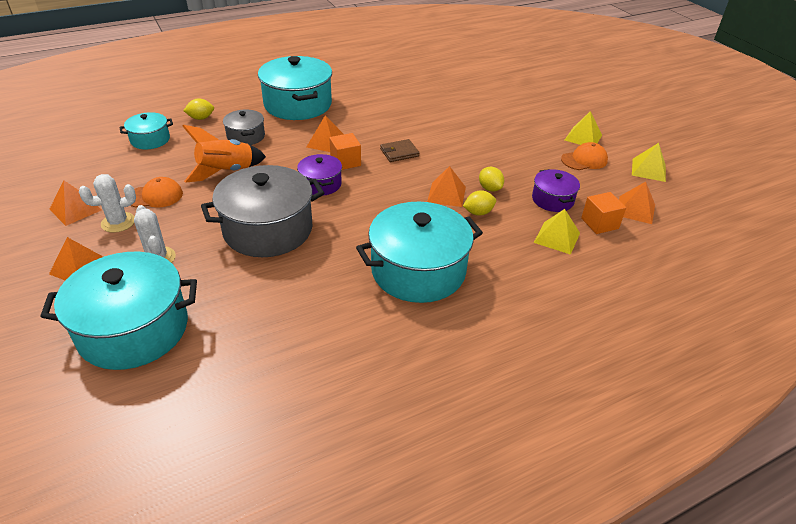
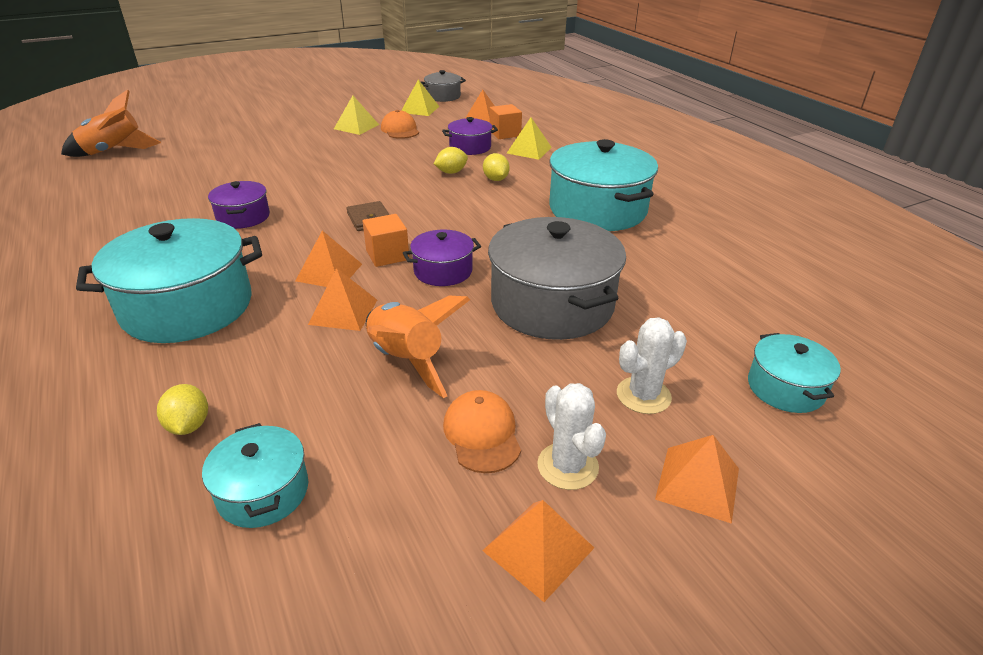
camera: 90 degrees left, 5 degrees down
(133, 329) = (785, 388): turquoise pot -> turquoise pot, size x0.51
(246, 136) = (288, 353): grey pot -> grey pot (443, 96)
(402, 107) = (243, 217): none -> purple pot
(446, 194) = (463, 193): orange pyramid -> orange pyramid (343, 312)
(498, 53) = (114, 152): none -> orange rocket

